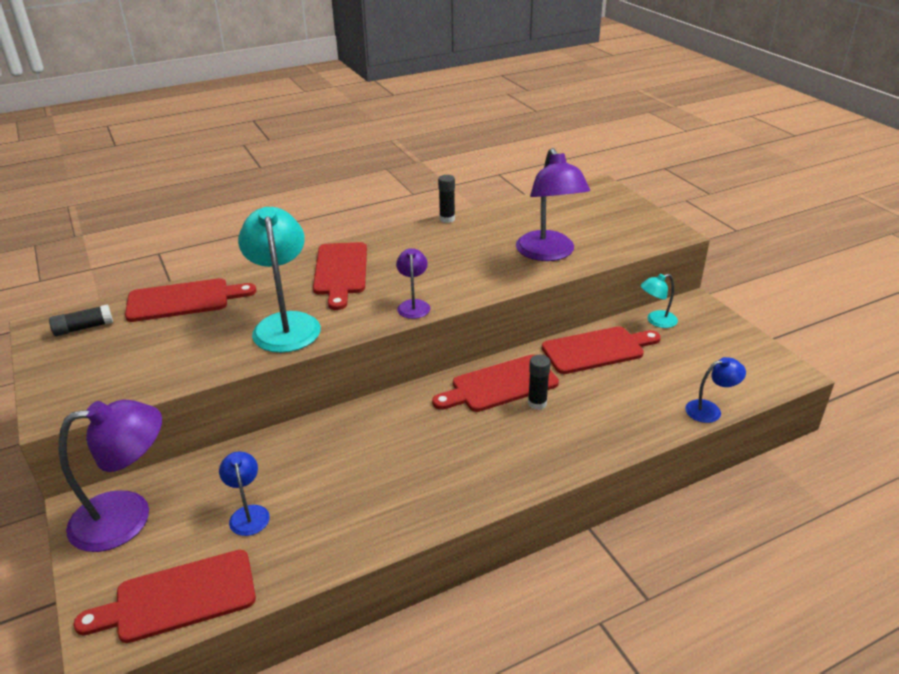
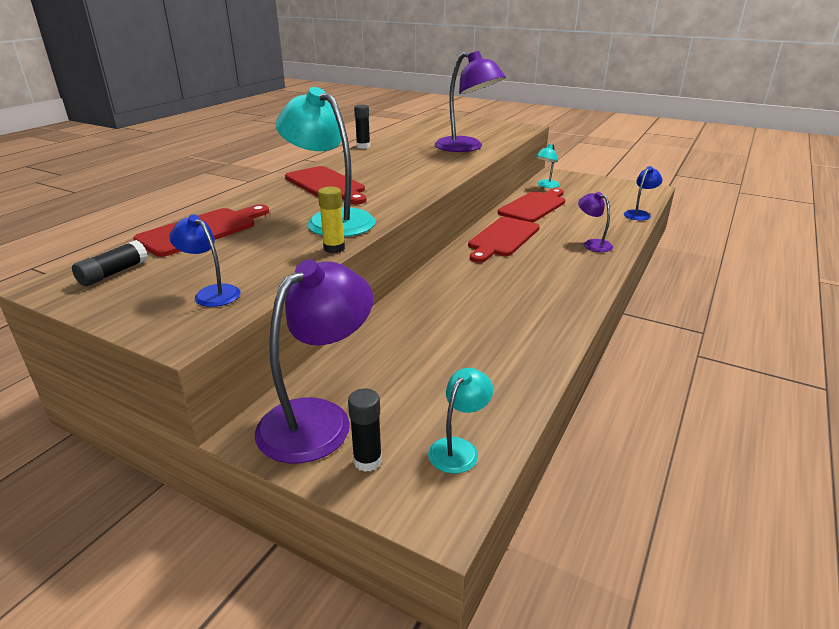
camera: 35 degrees left, 5 degrees down
(178, 598) = (458, 448): red cutting board -> turquoise lamp
(244, 362) = (334, 248): none -> yellow glue stick
(248, 513) = (432, 370): blue lamp -> blue lamp (211, 293)
(413, 305) = (419, 188): purple lamp -> purple lamp (592, 244)
(537, 403) = (540, 240): black glue stick -> black glue stick (367, 461)

